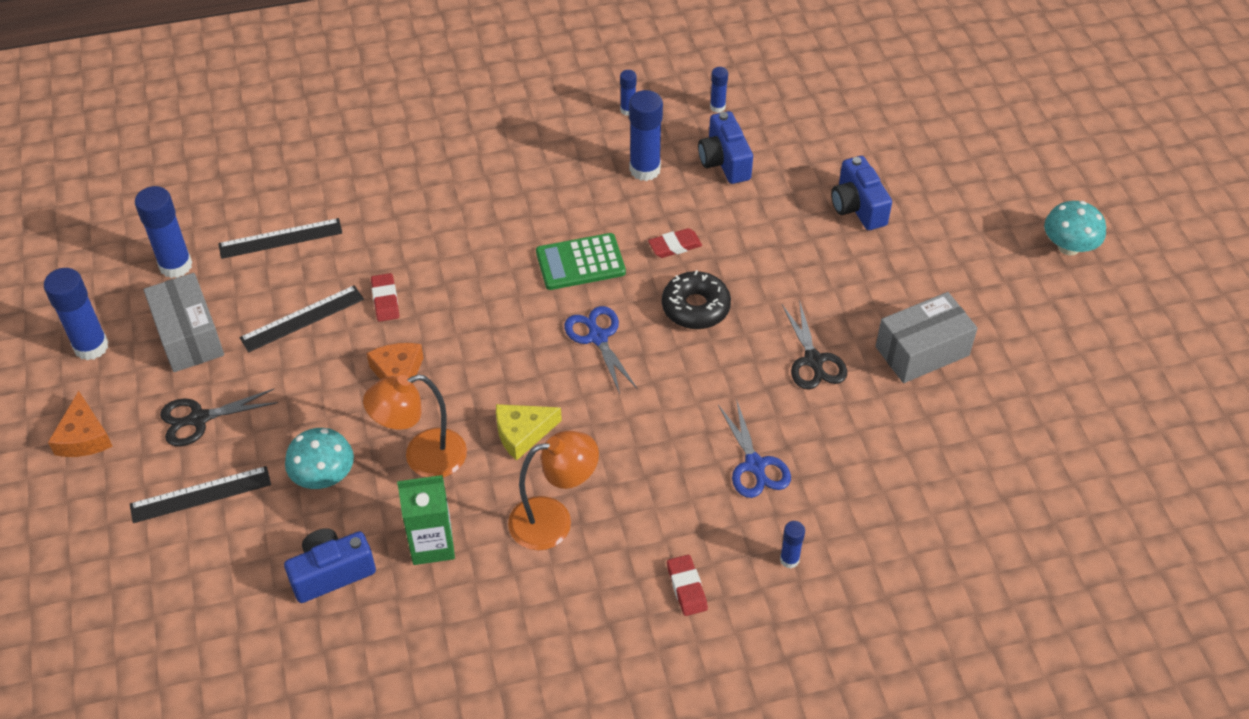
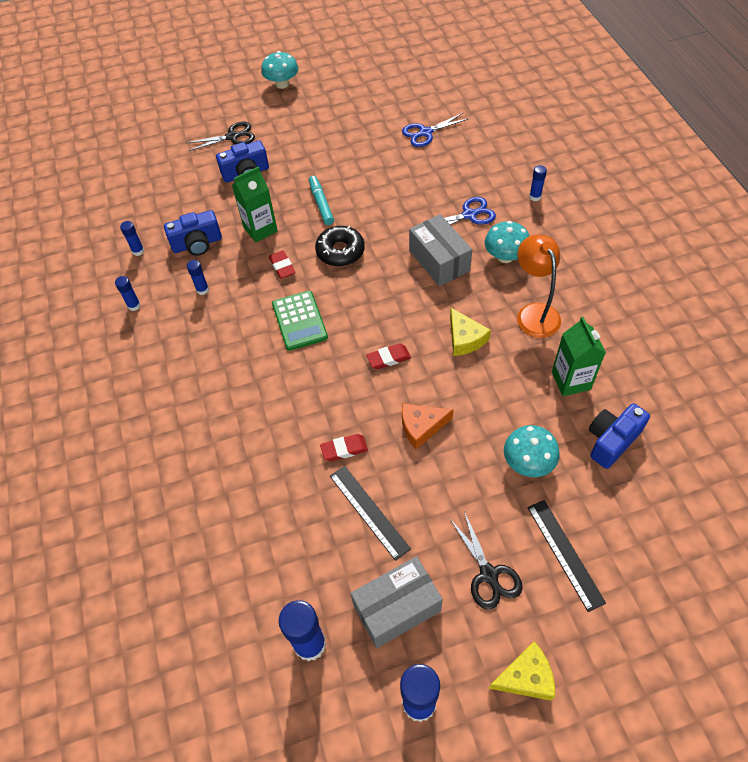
camera: 90 degrees left, 5 degrees up
(84, 437) = (526, 677): orange cheese -> yellow cheese
(280, 239) = (274, 550): black ruler -> none
(331, 573) = (611, 441): blue camera -> blue camera turned 75 degrees clockwise
(423, 458) = (497, 398): orange lamp -> none
(597, 337) = (371, 304): blue scissors -> blue scissors (425, 133)
(645, 169) = (202, 290): blue glue stick -> blue glue stick, size x0.52
(665, 500) = (505, 256): none -> turquoise mushroom
(686, 587) = (567, 241): red eraser -> red eraser (388, 358)
(745, 223) = (260, 229): none -> green carton
(791, 289) = (321, 204): none -> turquoise marker
(813, 361) = (382, 191): black scissors -> black scissors (233, 137)
(922, 351) = (369, 143): grey box -> grey box (439, 260)

